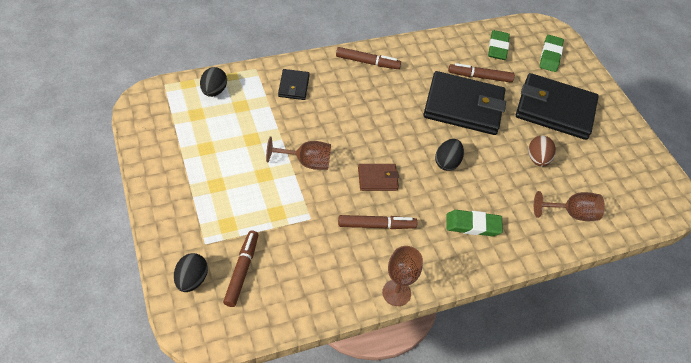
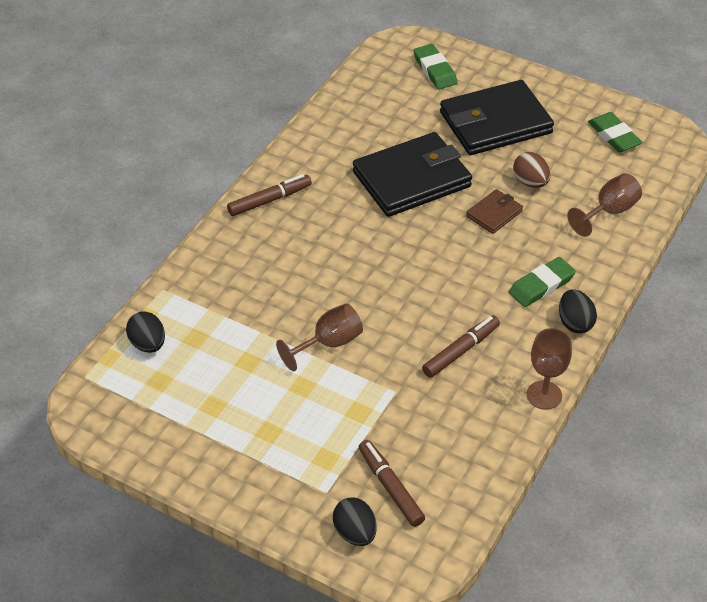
camera: 35 degrees left, 5 degrees down
(294, 86) = (225, 278): black wallet -> none
(377, 178) = (412, 308): brown wallet -> brown wallet (494, 214)
(447, 162) = (456, 245): black egg -> black egg (575, 323)
(480, 77) = (394, 138): brown marker -> none
(497, 47) = (378, 95): green eraser -> green eraser (614, 136)

